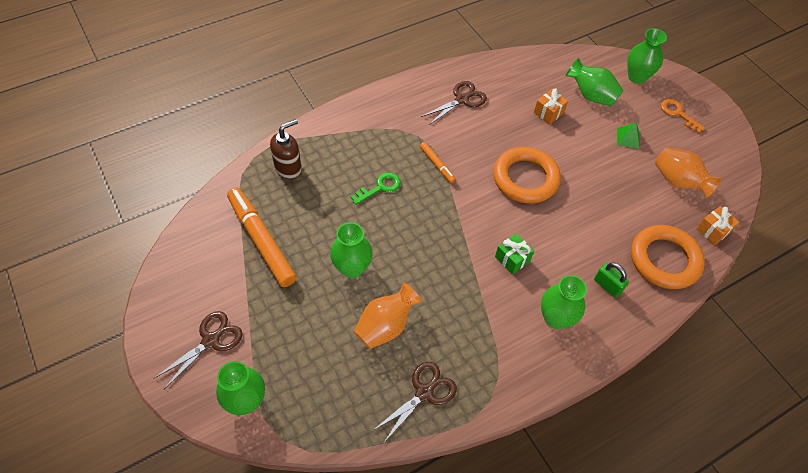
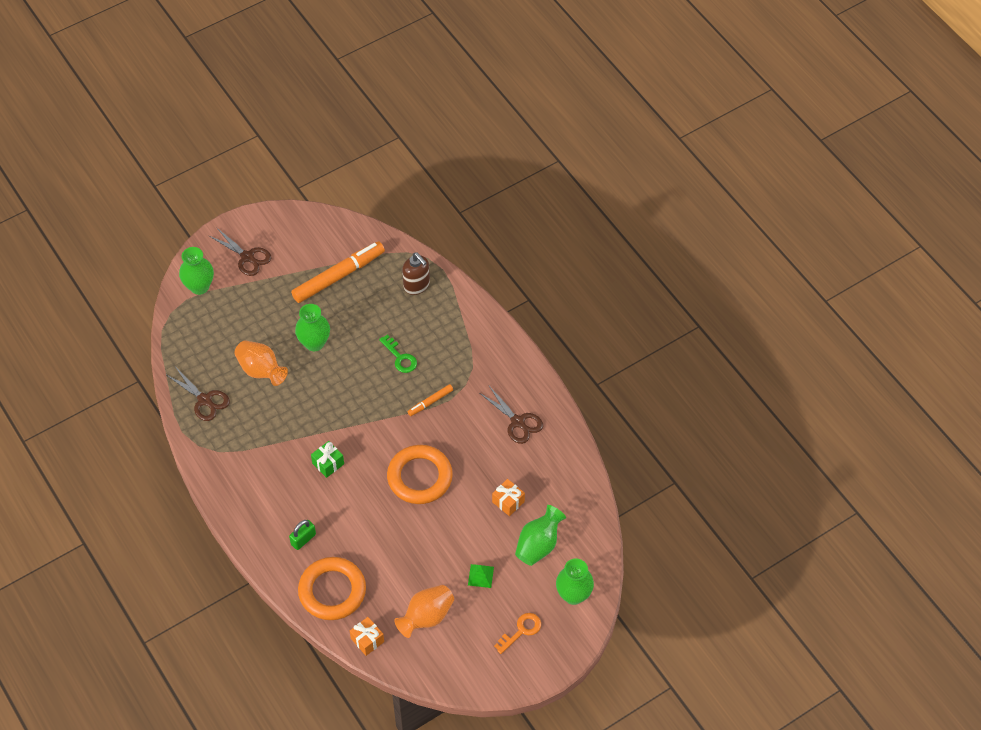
camera: 90 degrees right, 0 degrees up
(555, 318) = (270, 495): green vase -> none

